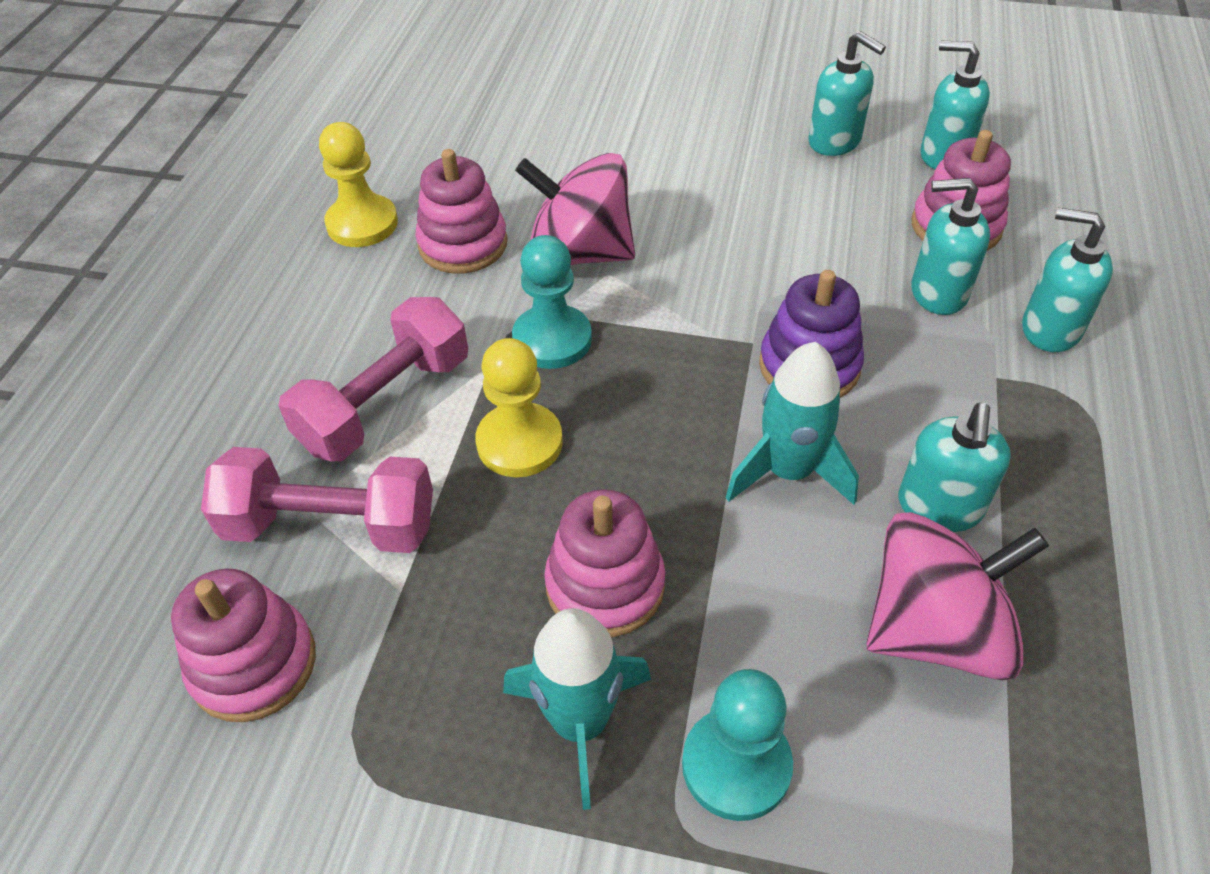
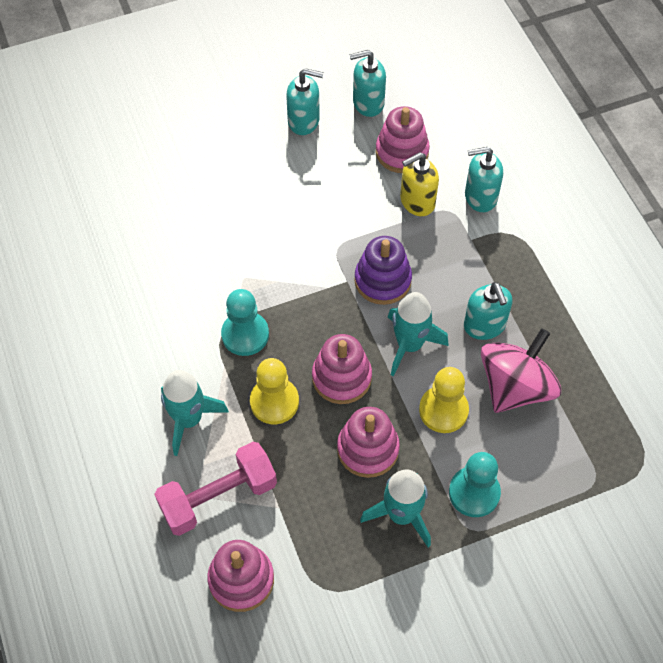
camera: 35 degrees left, 10 degrees up
(362, 224) = (76, 318): yellow pawn -> yellow pawn (443, 410)
(385, 403) = (189, 419): pink dumbbell -> turquoise rocket
(463, 244) = (148, 301): pink stacking toy -> pink stacking toy (341, 377)
(579, 253) = (218, 273): pink spinning top -> none
(937, 293) = (417, 201): turquoise soap dispenser -> yellow soap dispenser

